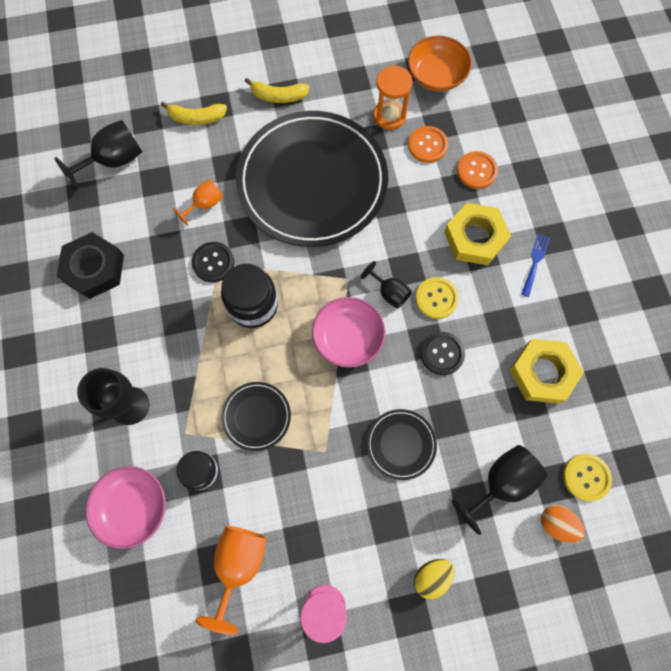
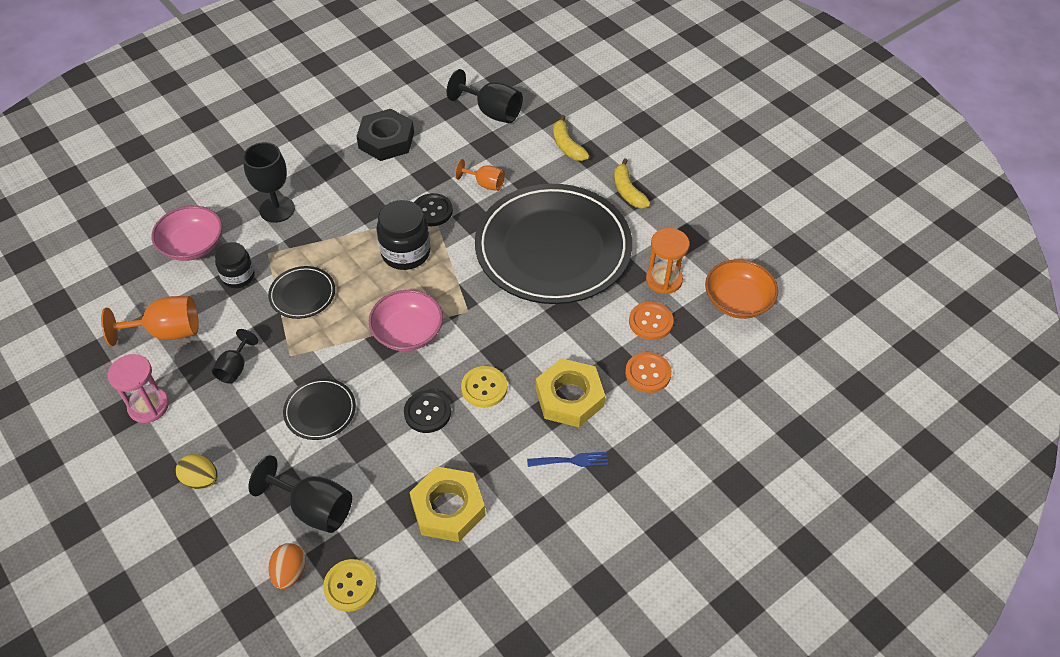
camera: 65 degrees right, 20 degrees down
(389, 292) = (470, 347): black goblet -> black goblet (235, 368)

